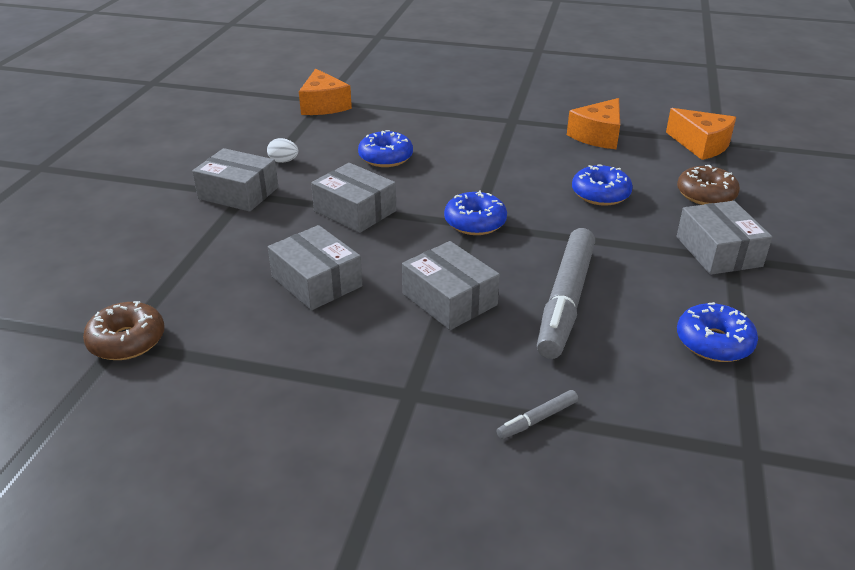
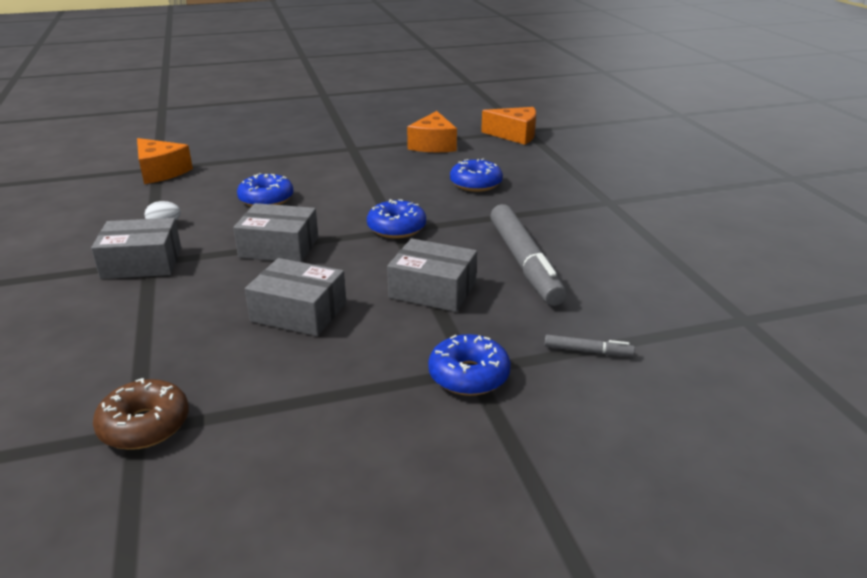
camera: 30 degrees left, 5 degrees down
(537, 419) = (588, 351): grey marker -> grey marker turned 105 degrees counterclockwise
(706, 194) = (550, 166): brown donut -> none
(714, 342) = (652, 259): blue donut -> blue donut (469, 375)
(718, 251) = (596, 200): grey box -> none

